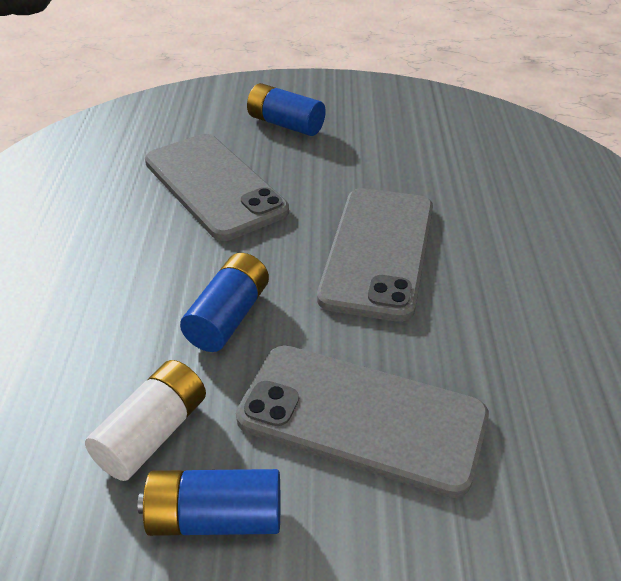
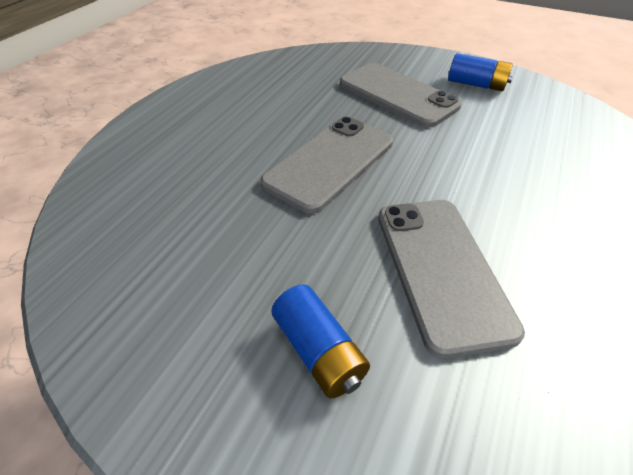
camera: 155 degrees left, 5 degrees up
(153, 434) = (504, 113): white battery -> none
(228, 317) = (453, 152): blue battery -> none

